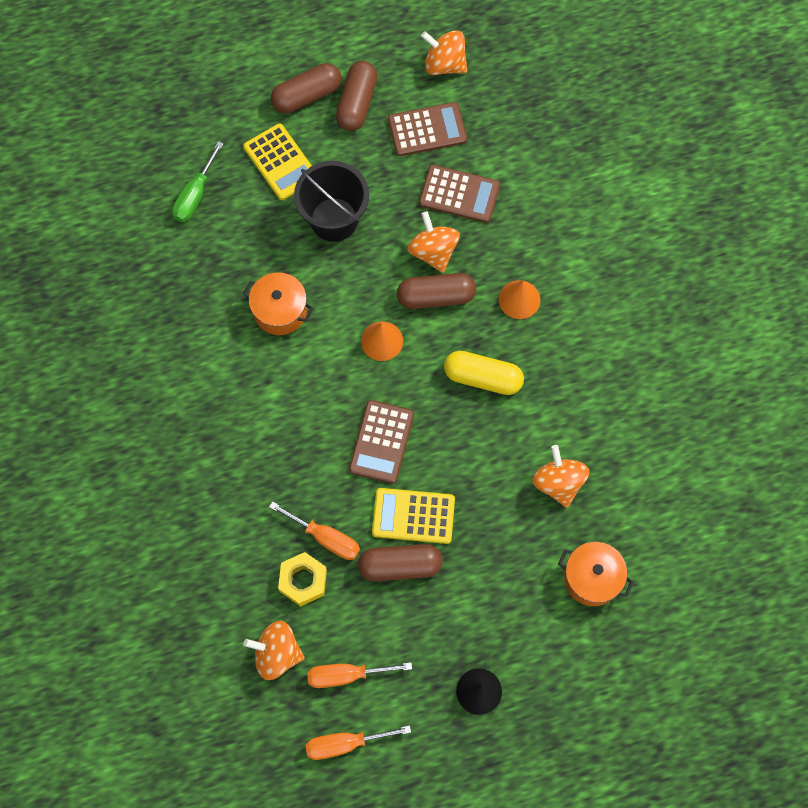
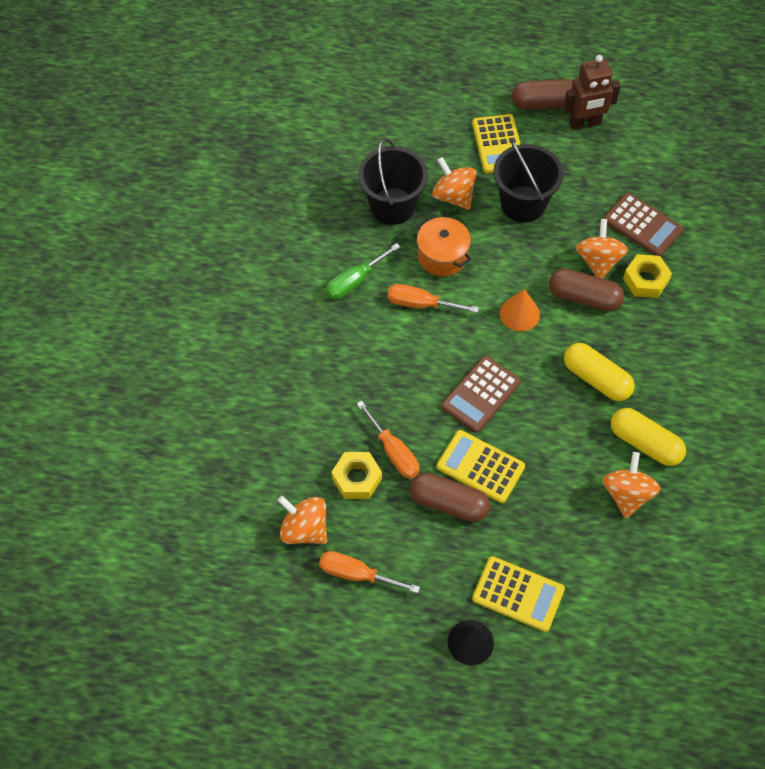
camera: 25 degrees right, 10 degrees down
(195, 195) = (414, 142): green screwdriver -> green screwdriver (354, 281)
(205, 276) = (392, 206): none -> black bucket
(345, 743) = (327, 632): orange screwdriver -> orange screwdriver (420, 304)
(357, 103) = (584, 124): brown capsule -> brown robot
(427, 130) = (637, 165): brown calculator -> none
(444, 64) = (675, 121): orange spinning top -> orange spinning top (453, 196)
(486, 253) = (645, 280): none -> yellow nut
(501, 625) = (518, 594): none -> yellow calculator
(519, 299) = (659, 328): orange cone -> none
(554, 424) = (645, 443): none -> yellow capsule
(592, 578) = (622, 590): orange pot -> none

